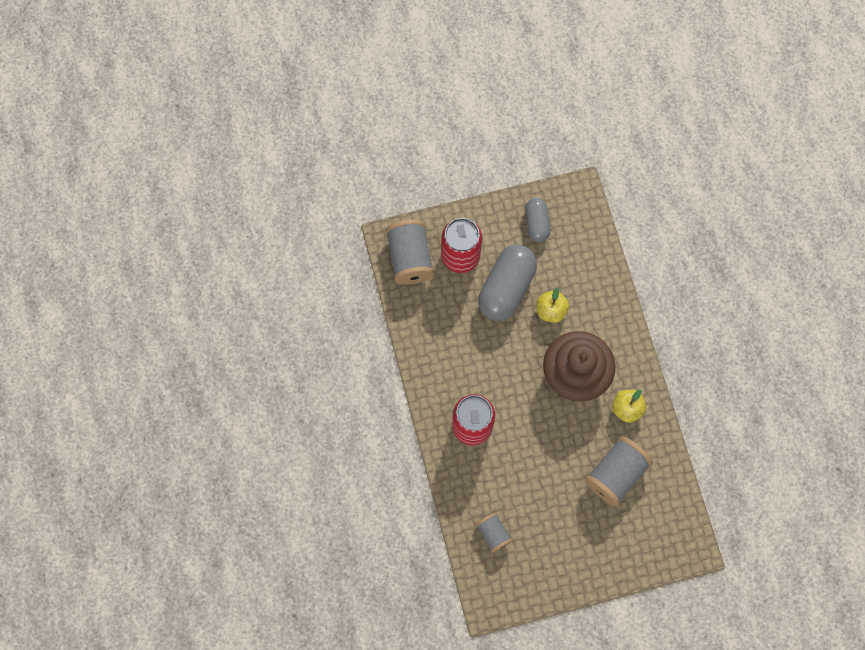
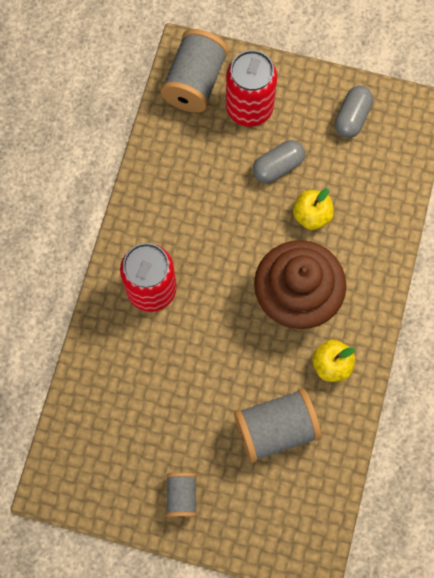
camera: 30 degrees right, 0 degrees up
(493, 534) = (103, 415): grey spool -> grey spool (182, 496)
(506, 288) = (278, 167): grey capsule -> grey capsule, size x0.56

